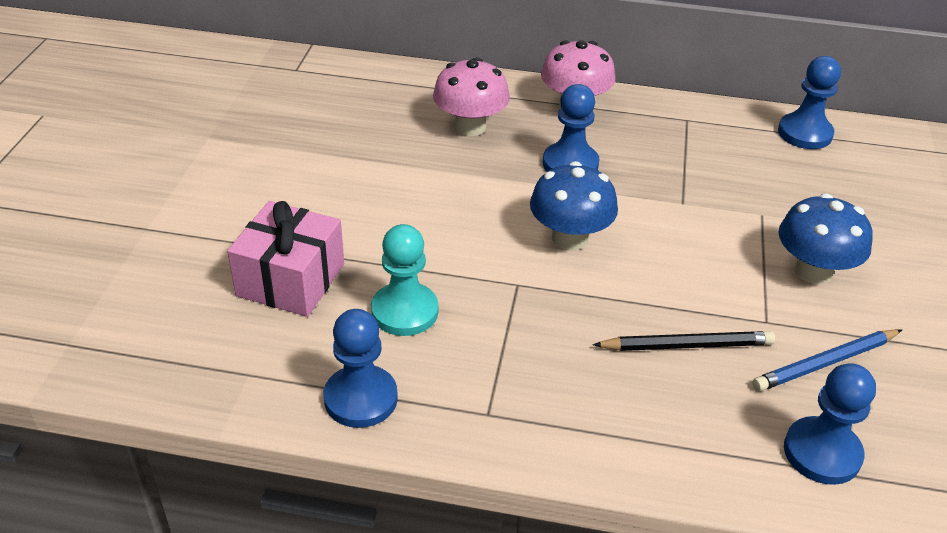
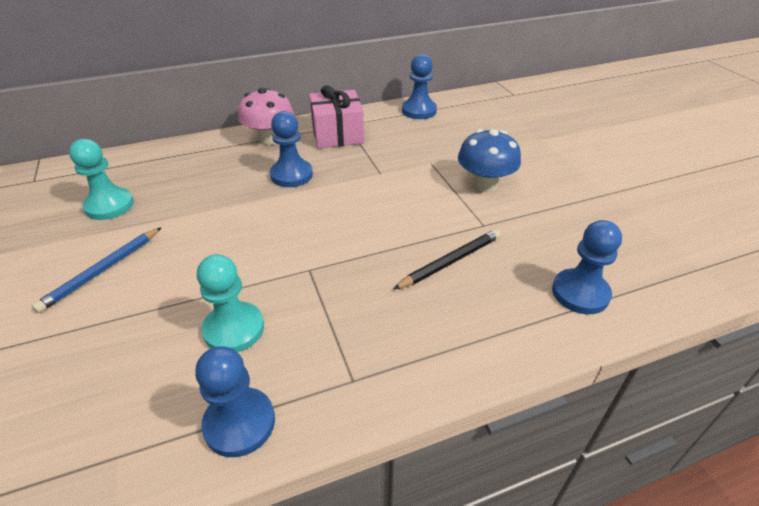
camera: 30 degrees left, 0 degrees up
(290, 280) = (115, 348): pink gift -> pink gift (337, 134)
(354, 127) = (109, 205): none -> turquoise pawn
(470, 126) = (203, 175): pink mushroom -> none
(569, 238) = (324, 222): blue mushroom -> none
(825, 363) = (535, 235): blue pencil -> blue pencil (102, 271)

